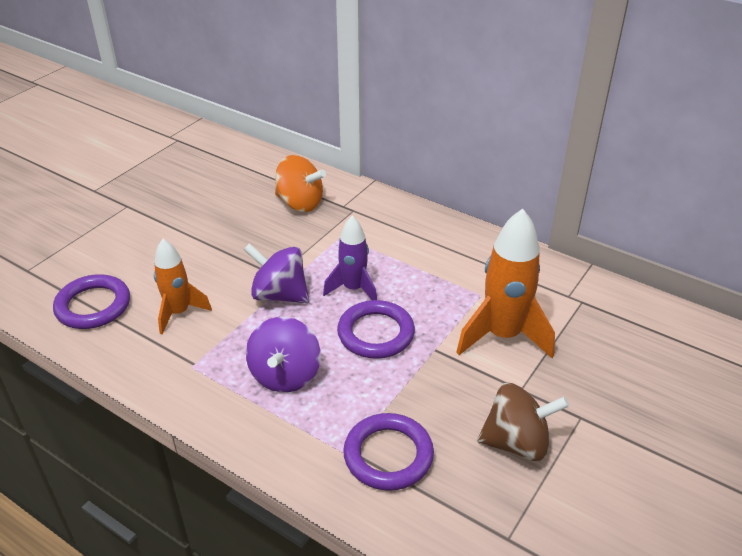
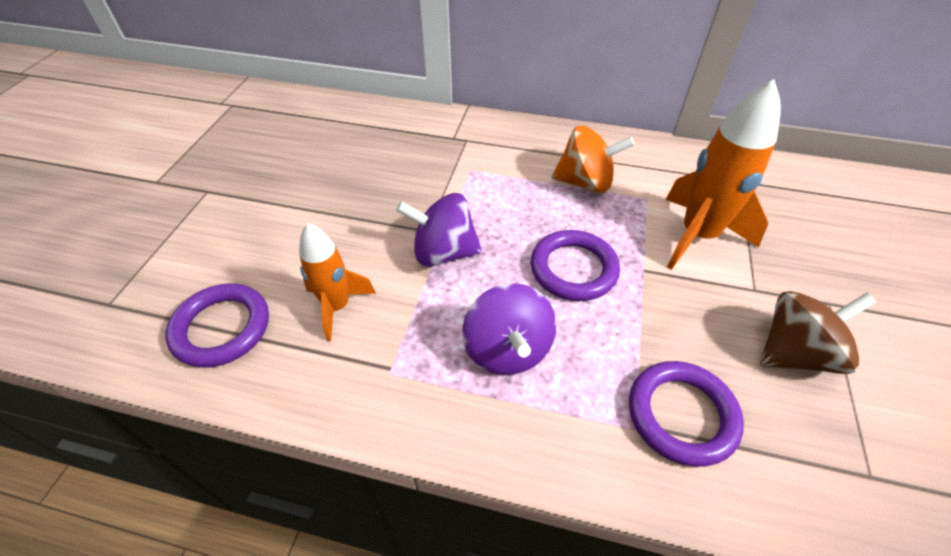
camera: 20 degrees left, 10 degrees up
(300, 203) = (406, 145): orange spinning top -> orange spinning top (585, 182)
(353, 289) = (519, 225): purple rocket -> none

